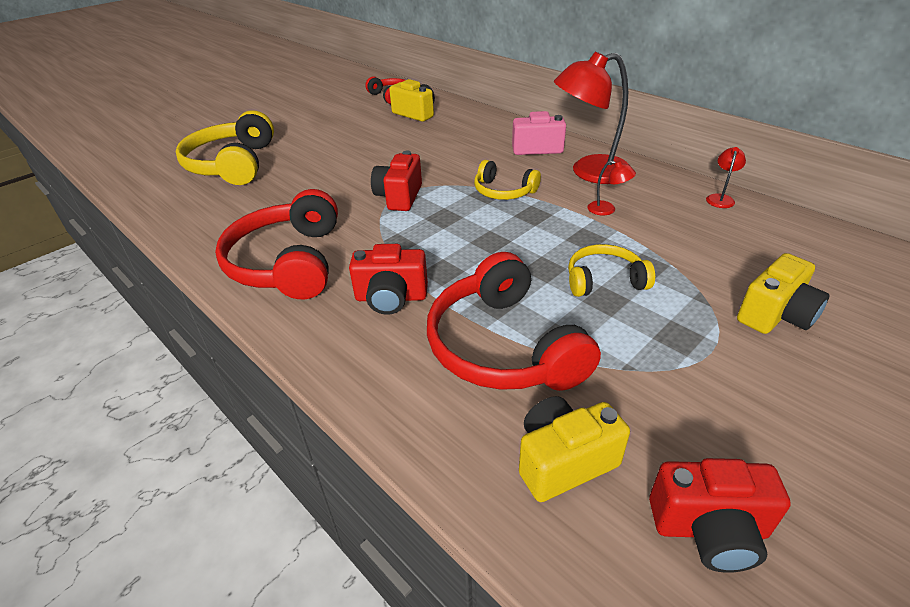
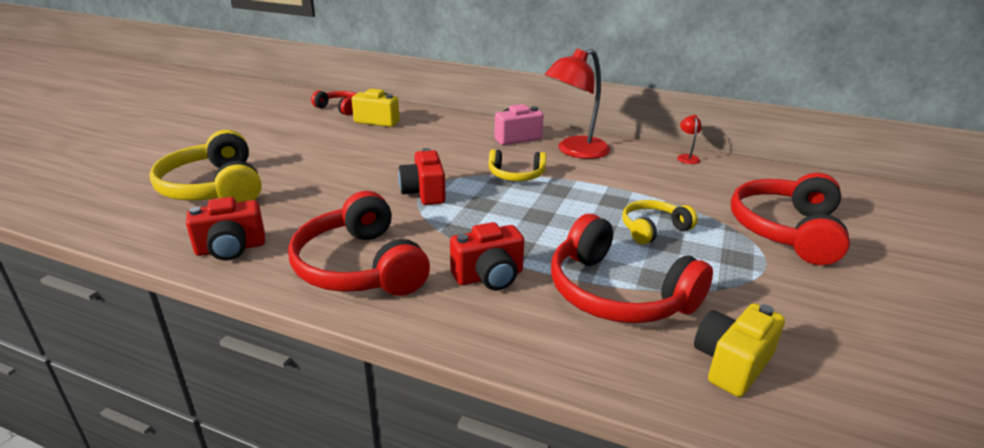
camera: 25 degrees left, 10 degrees down
(607, 209) = (612, 177): red lamp -> none
(709, 529) = (859, 379): red camera -> red camera (231, 249)
(775, 315) = (786, 230): yellow camera -> red headphones

